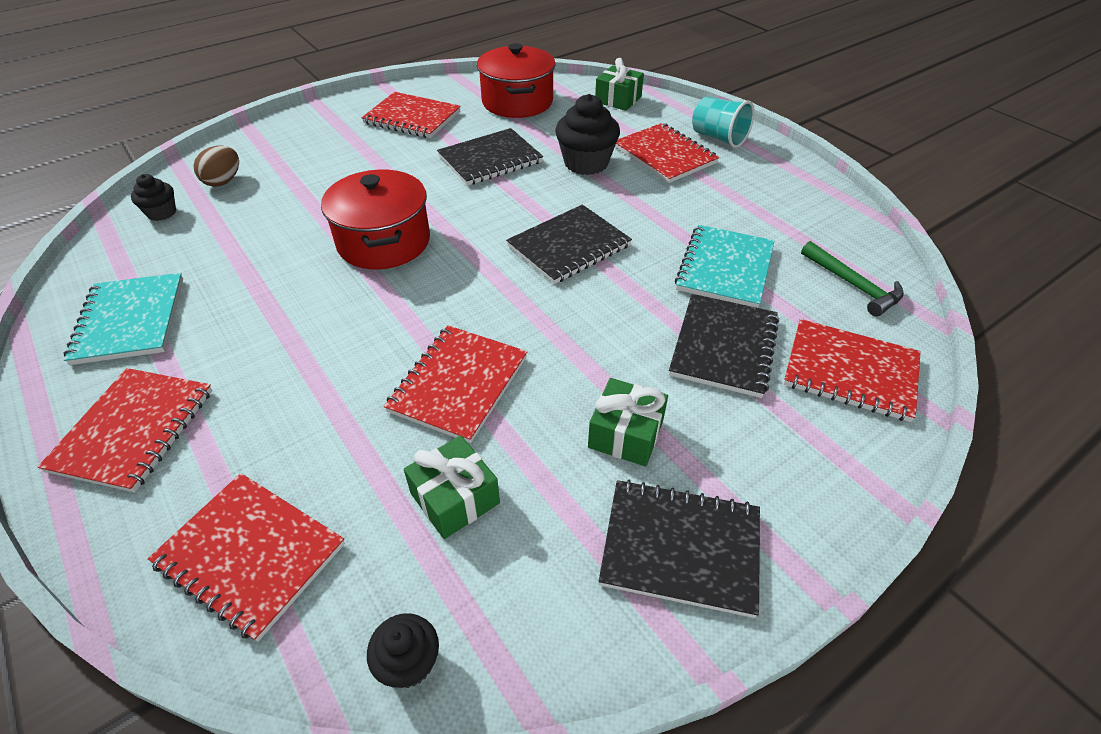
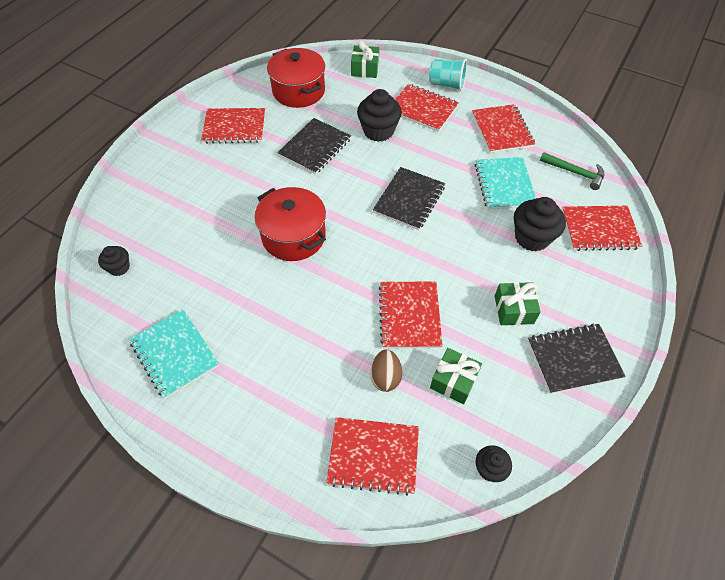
camera: 25 degrees left, 10 degrees up
(134, 430) = (246, 420): red notebook -> red notebook (502, 130)
(223, 181) = (141, 226): brown egg -> brown egg (385, 377)
(724, 347) = (532, 237): black notebook -> black cupcake

